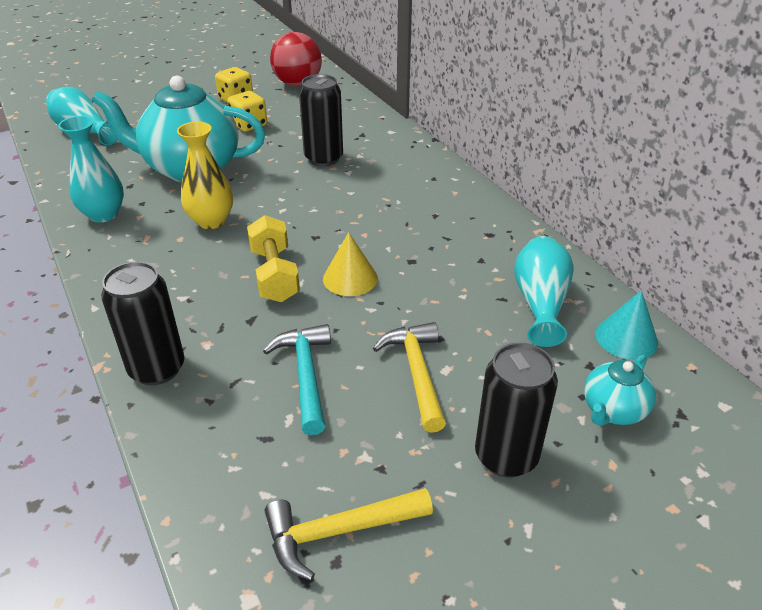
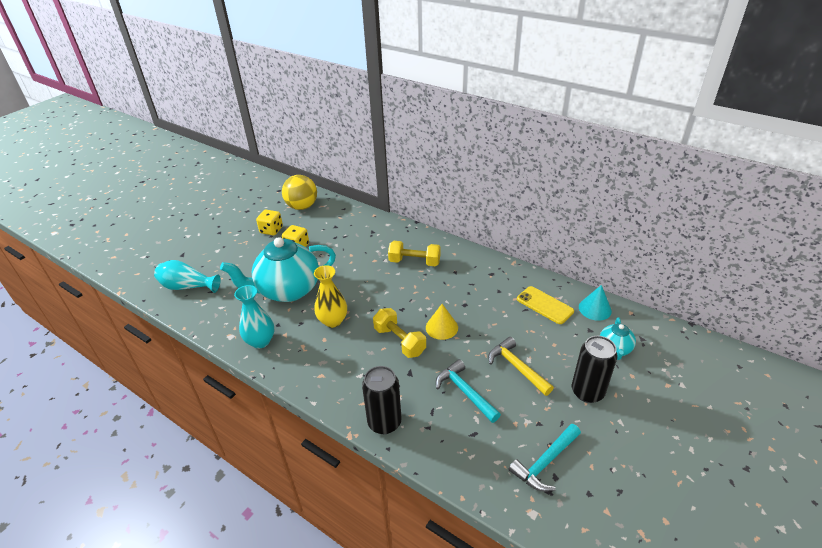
camera: 25 degrees left, 0 degrees up
(298, 84) = (302, 206): red ball -> yellow ball
(323, 158) = (363, 255): black can -> none
(339, 531) = (545, 462): yellow hammer -> turquoise hammer
(387, 186) = (414, 262): none -> yellow dumbbell
(540, 303) = (544, 305): turquoise vase -> yellow phone

